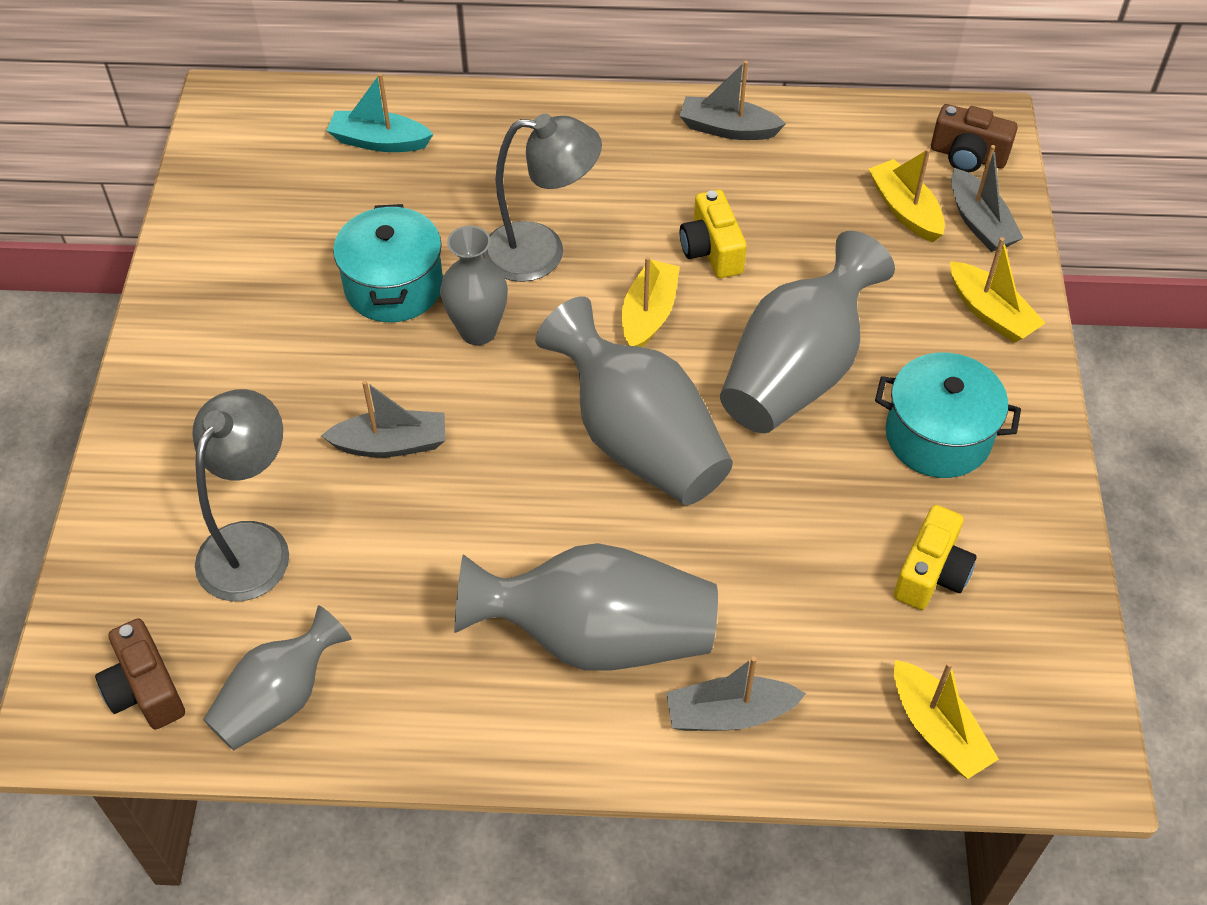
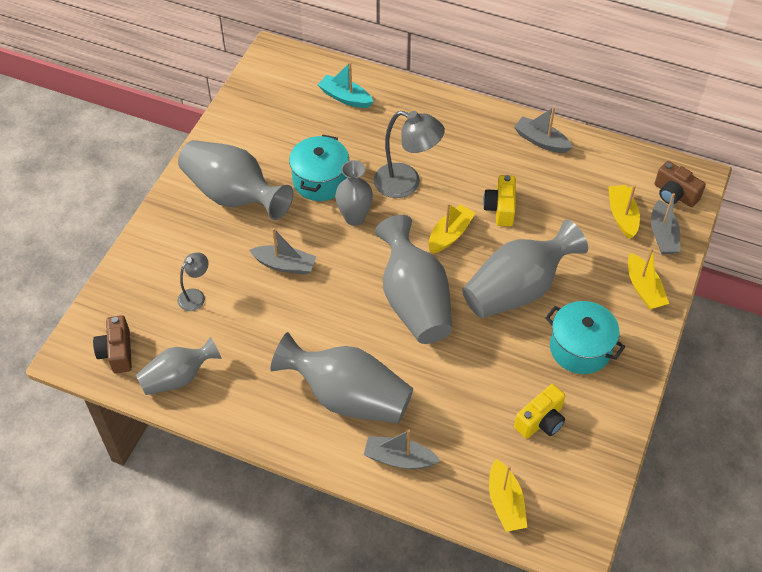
camera: 20 degrees right, 0 degrees up
(251, 352) = (233, 195): none -> grey vase
(253, 544) = (196, 296): grey lamp -> grey lamp, size x0.55

